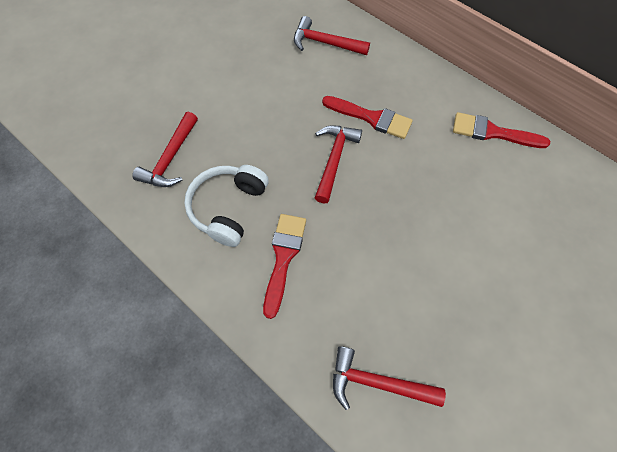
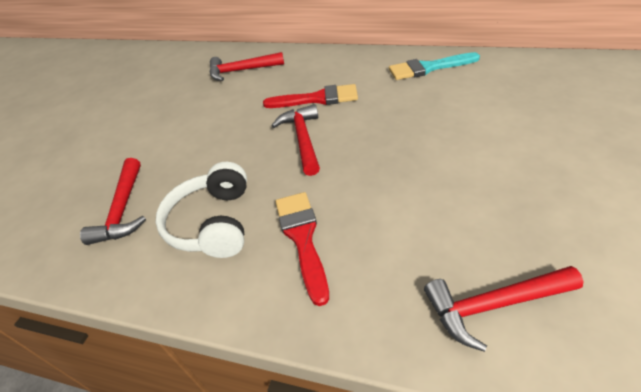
camera: 20 degrees left, 20 degrees down
(492, 132) = (428, 68): red brush -> turquoise brush

